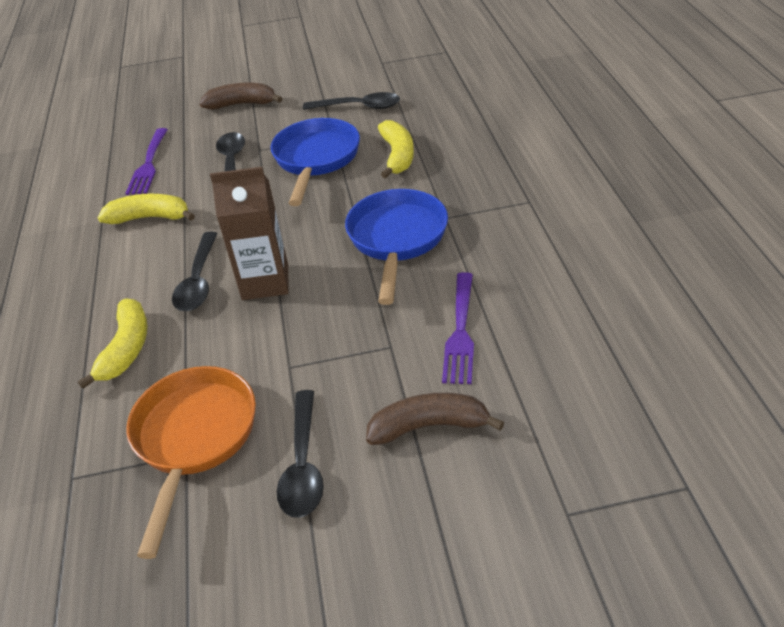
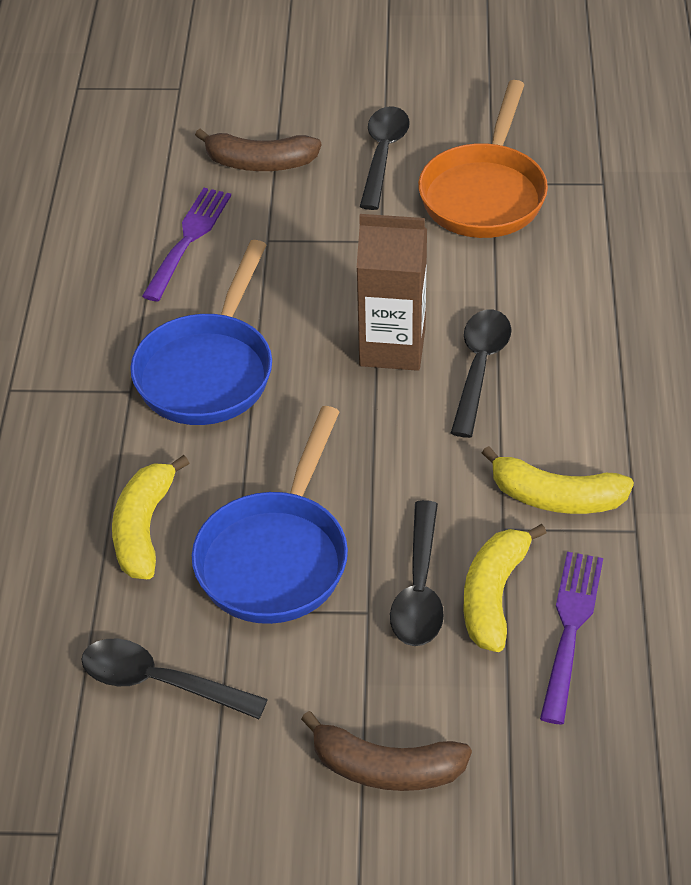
camera: 170 degrees left, 5 degrees up
(126, 349) = (565, 296): yellow banana -> yellow banana (493, 595)

